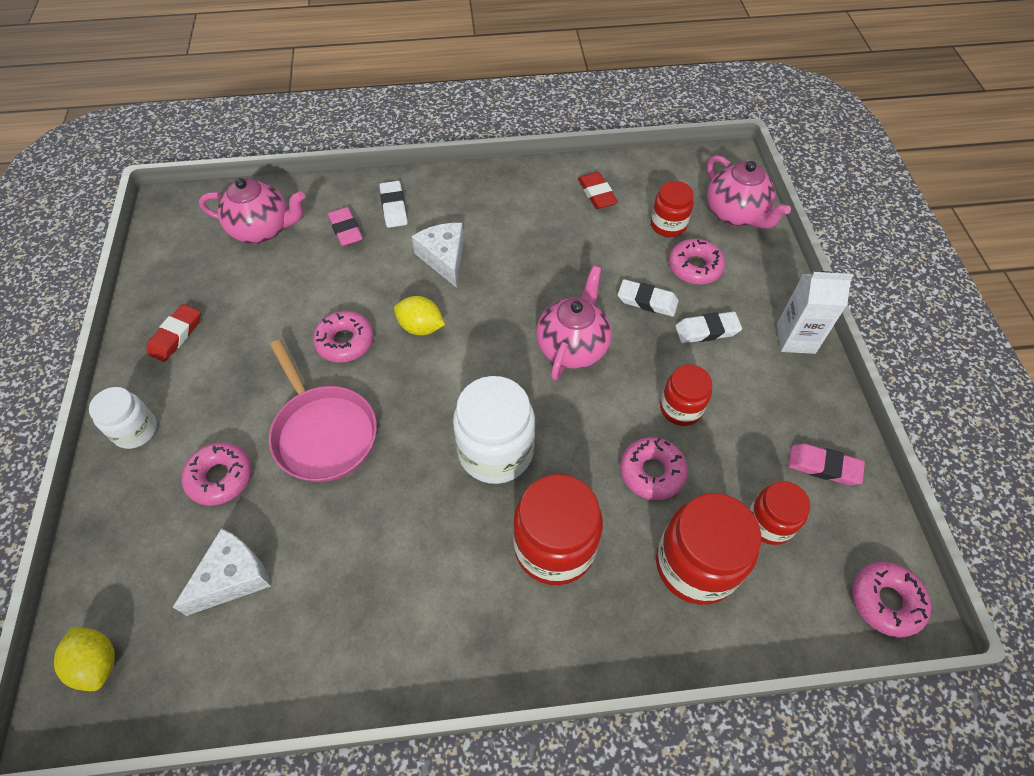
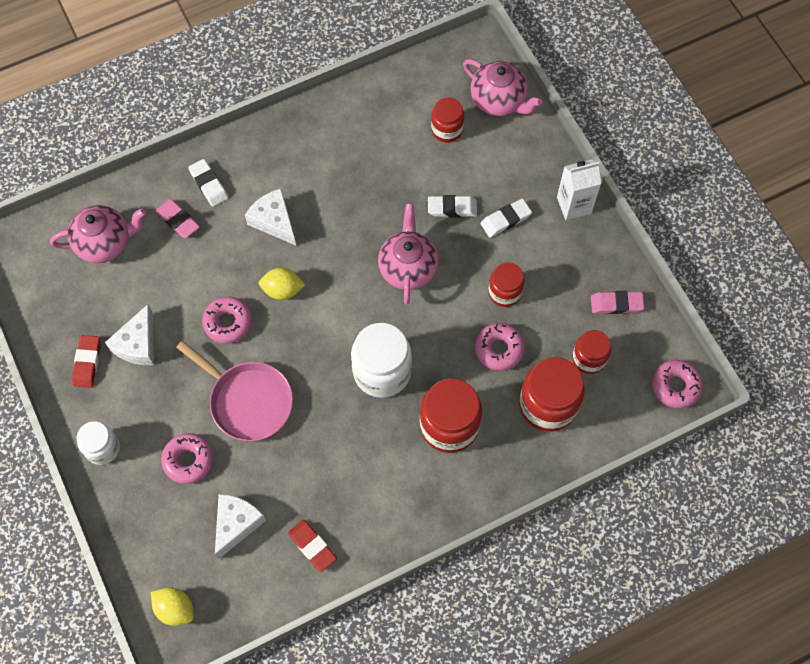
camera: 20 degrees left, 10 degrees up
(238, 333) = (137, 344): none -> white cheese
(597, 193) = (377, 116): red eraser -> red eraser (312, 546)
(695, 267) = (480, 164): pink donut -> none

